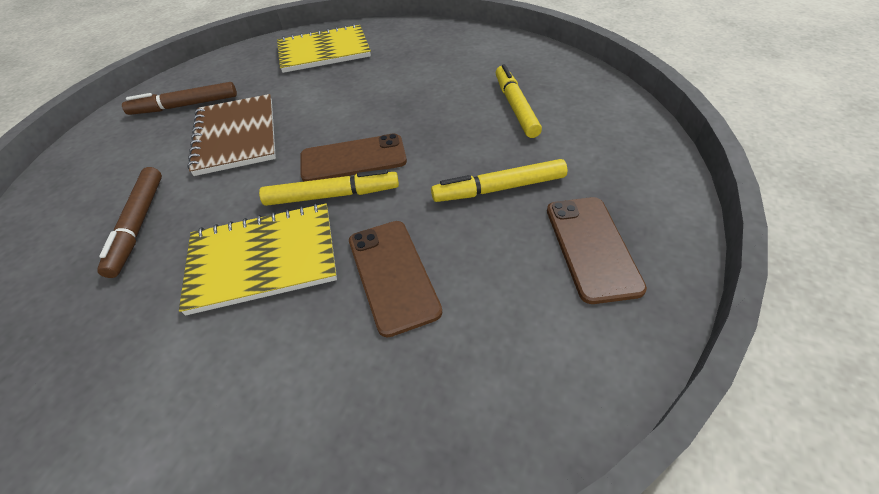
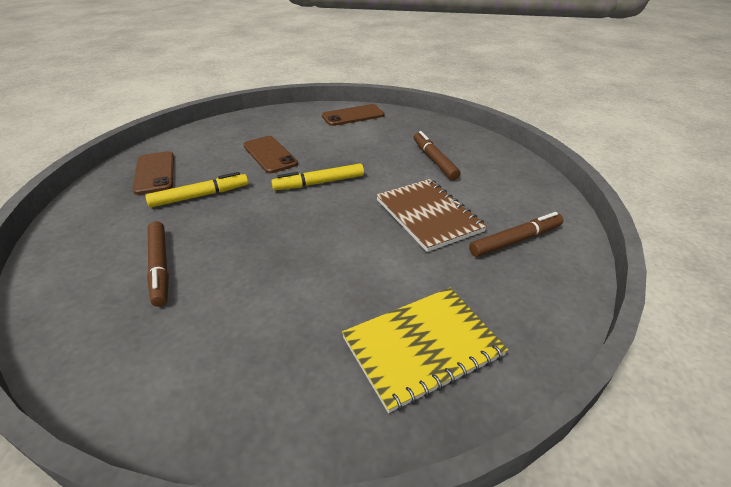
camera: 165 degrees right, 10 degrees down
(263, 259) = (344, 154): yellow notebook -> none
(353, 159) = (314, 206): brown phone -> brown phone (353, 115)
(515, 107) = (160, 267): yellow marker -> brown marker

